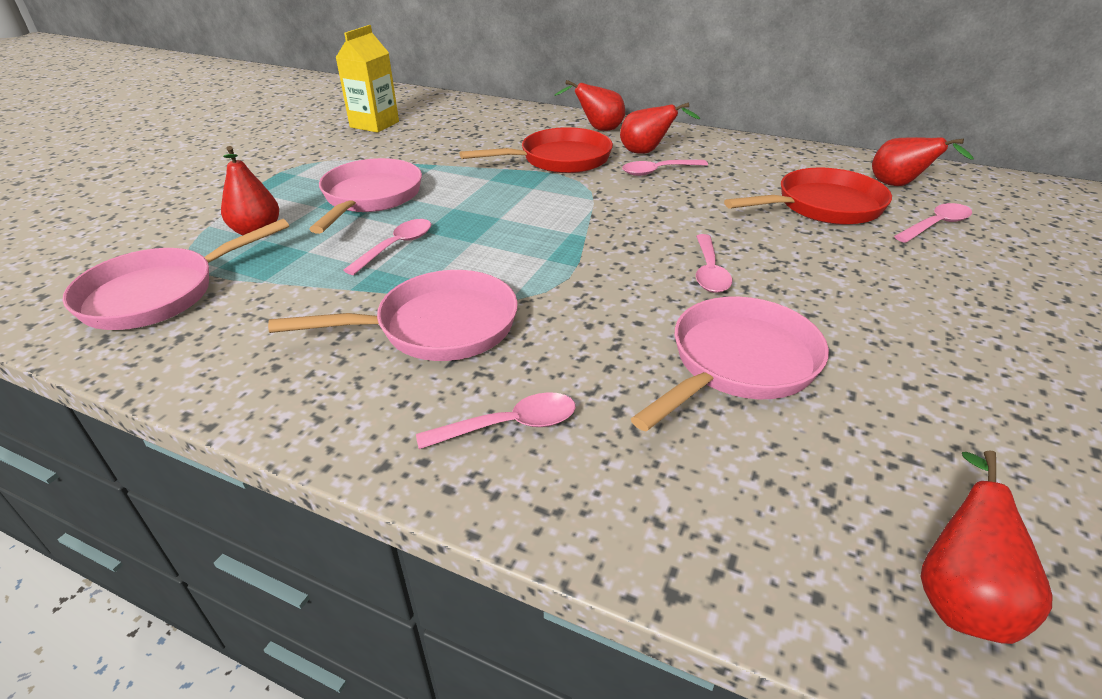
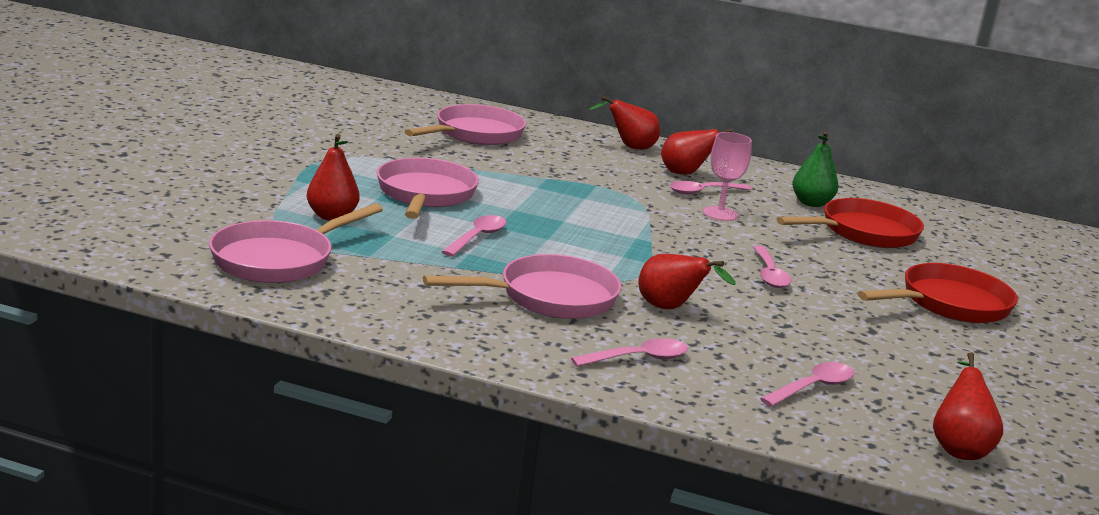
camera: 10 degrees left, 15 degrees down
(374, 124) = (382, 123): yellow carton -> none
(559, 159) = (600, 174): red pan -> red pan (949, 304)
(669, 195) = (720, 214): none -> pink goblet
(738, 363) = (804, 334): pink pan -> pink pan (475, 134)
(769, 175) = (811, 203): none -> green pear
(899, 185) = (932, 221): red pear -> red pear (670, 309)
(936, 225) = (962, 253): pink spoon -> pink spoon (813, 387)

